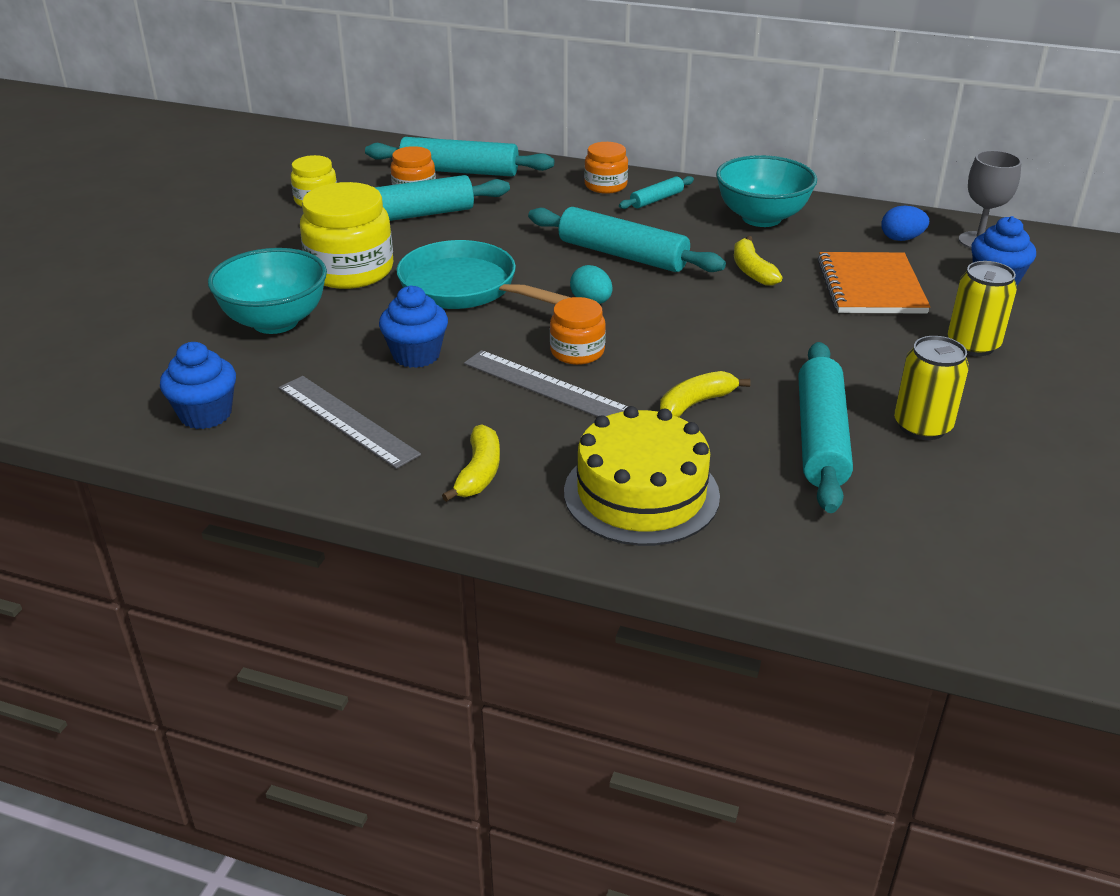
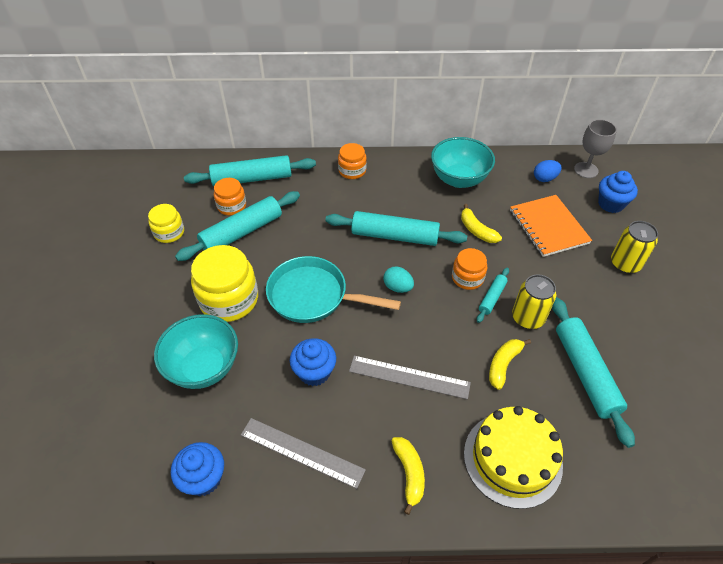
camera: 20 degrees left, 15 degrees up
(577, 352) = (412, 337): orange jar -> orange jar (467, 278)
(656, 199) = (389, 177): turquoise rolling pin -> turquoise rolling pin (492, 298)
(922, 426) = (632, 344): yellow can -> yellow can (527, 318)

